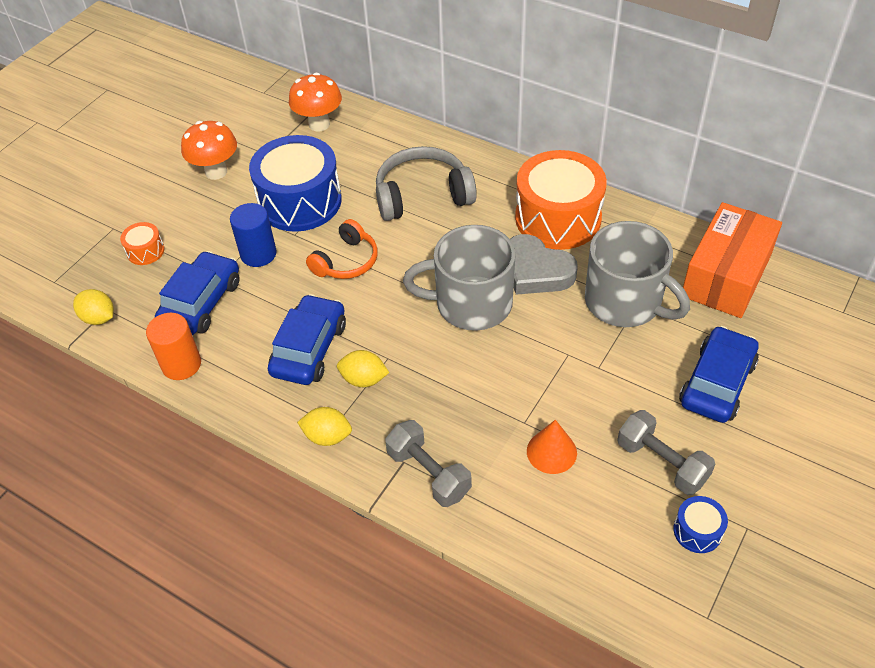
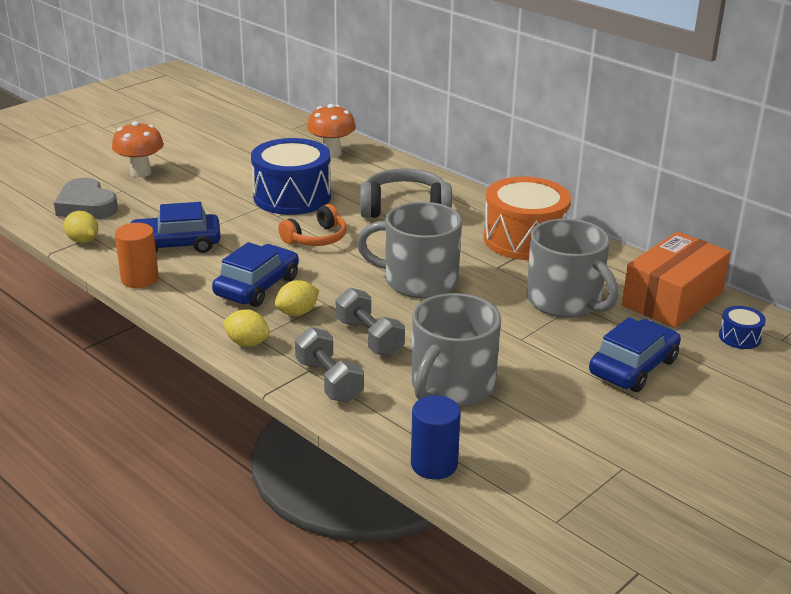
camera: 10 degrees right, 20 degrees down
(145, 251) = (143, 207): orange drum -> none
(201, 302) = (176, 244): blue car -> blue car turned 135 degrees counterclockwise
(216, 172) = (227, 169): orange mushroom -> orange mushroom (141, 172)
(258, 254) = (240, 223): blue cylinder -> blue cylinder (434, 464)
(364, 379) = (297, 313): yellow lemon -> yellow lemon turned 60 degrees counterclockwise
(536, 271) = (489, 269): grey heart -> grey heart (86, 206)
(551, 452) = (451, 386): orange cone -> grey mug
(662, 463) = (555, 410): grey dumbbell -> grey dumbbell (369, 338)
(697, 531) = (571, 461): blue drum -> blue drum (739, 337)

